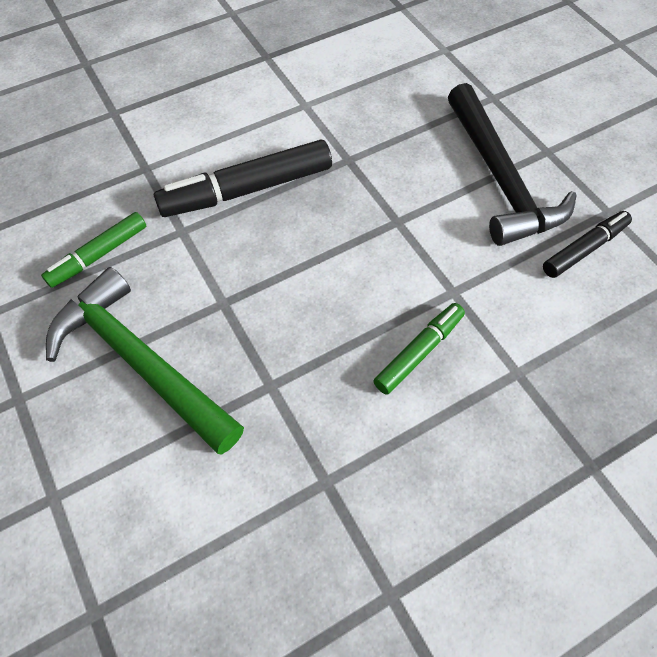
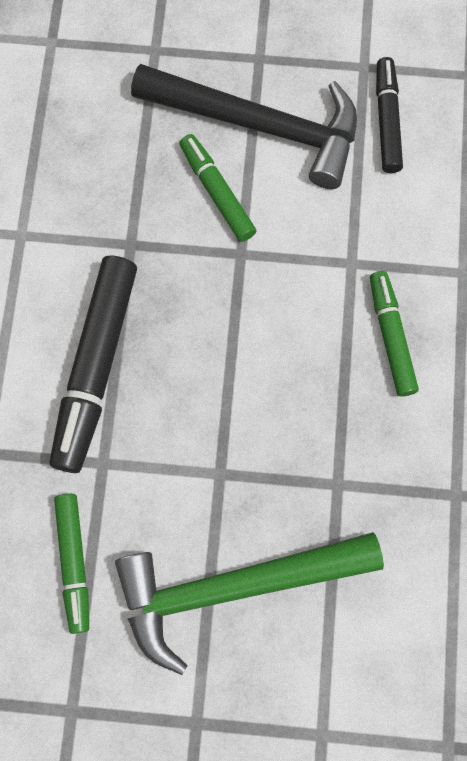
camera: 55 degrees left, 15 degrees up
(428, 183) = (217, 192): none -> green marker

